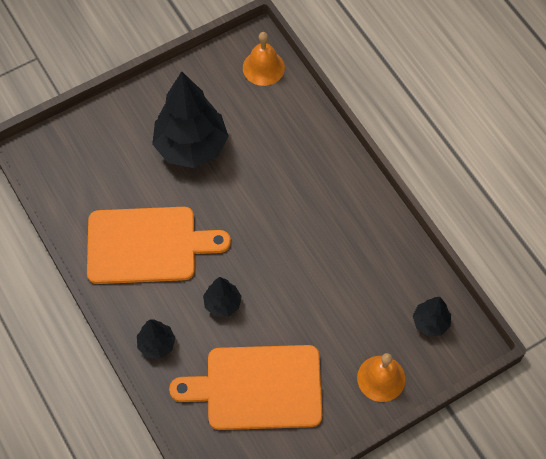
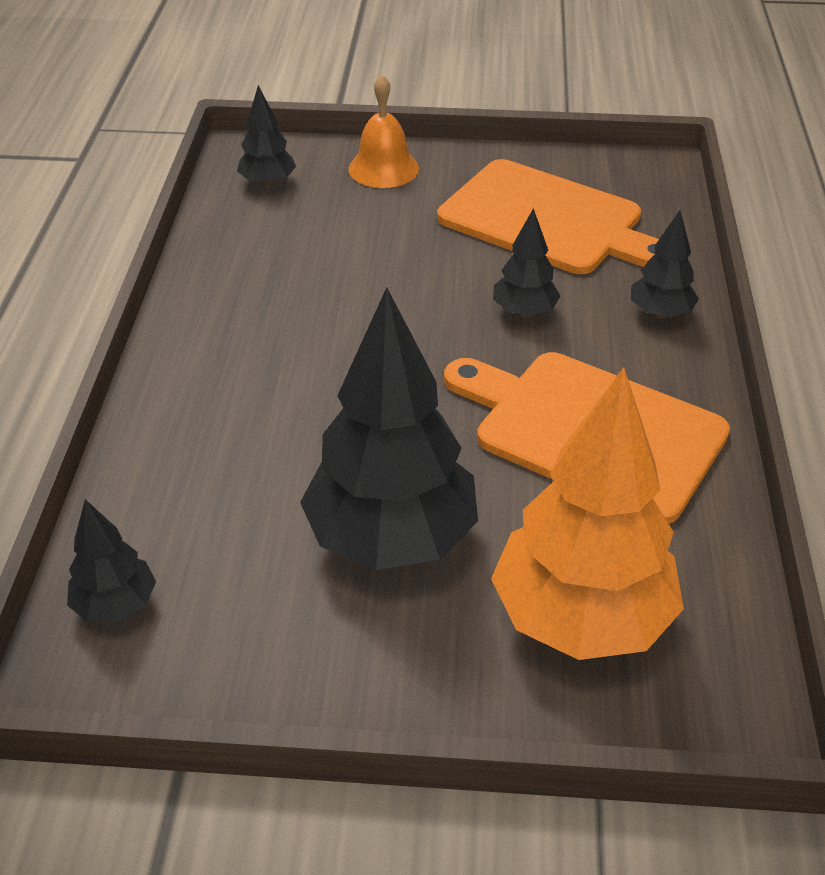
camera: 145 degrees left, 20 degrees down
(102, 155) = (581, 619): none -> orange tree
(263, 67) = (116, 605): orange bell -> black tree

